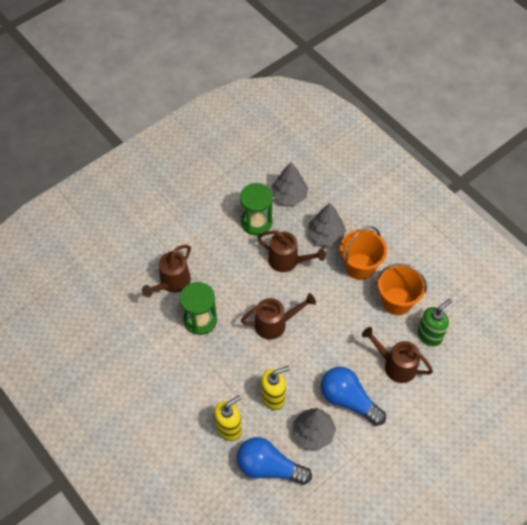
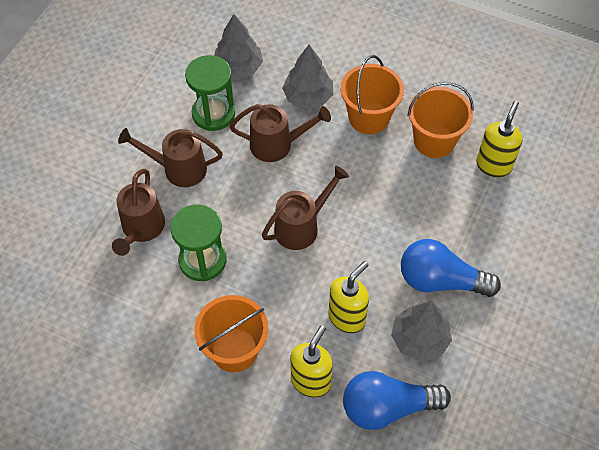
camera: 25 degrees left, 0 degrees up
(191, 387) = (234, 350): none -> orange bucket
(395, 365) = (473, 215): brown watering can -> brown watering can (178, 169)
(429, 336) = (493, 165): green soap dispenser -> yellow soap dispenser

